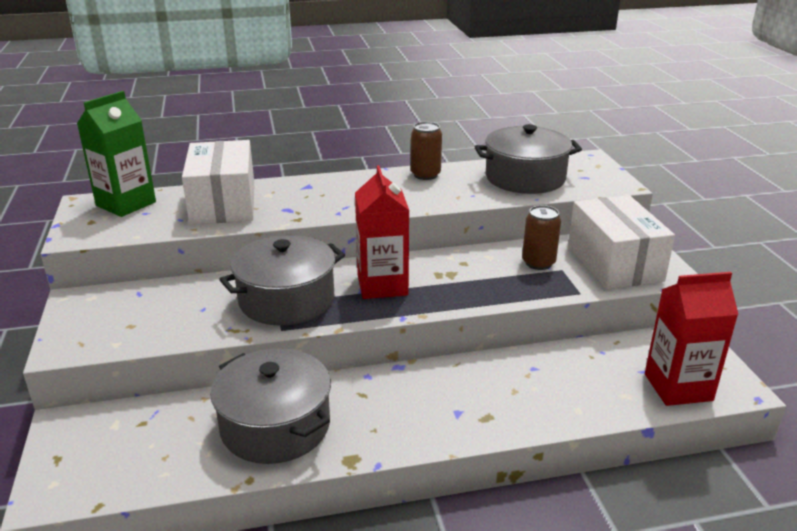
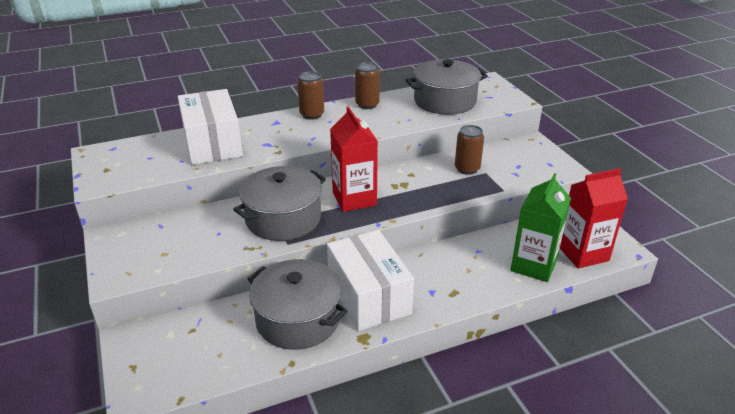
camera: 10 degrees left, 5 degrees up
(126, 204) = (130, 151): green carton -> green carton (533, 265)
(353, 181) = (312, 115): none -> brown can
(614, 263) = (522, 163): white box -> white box (368, 296)

